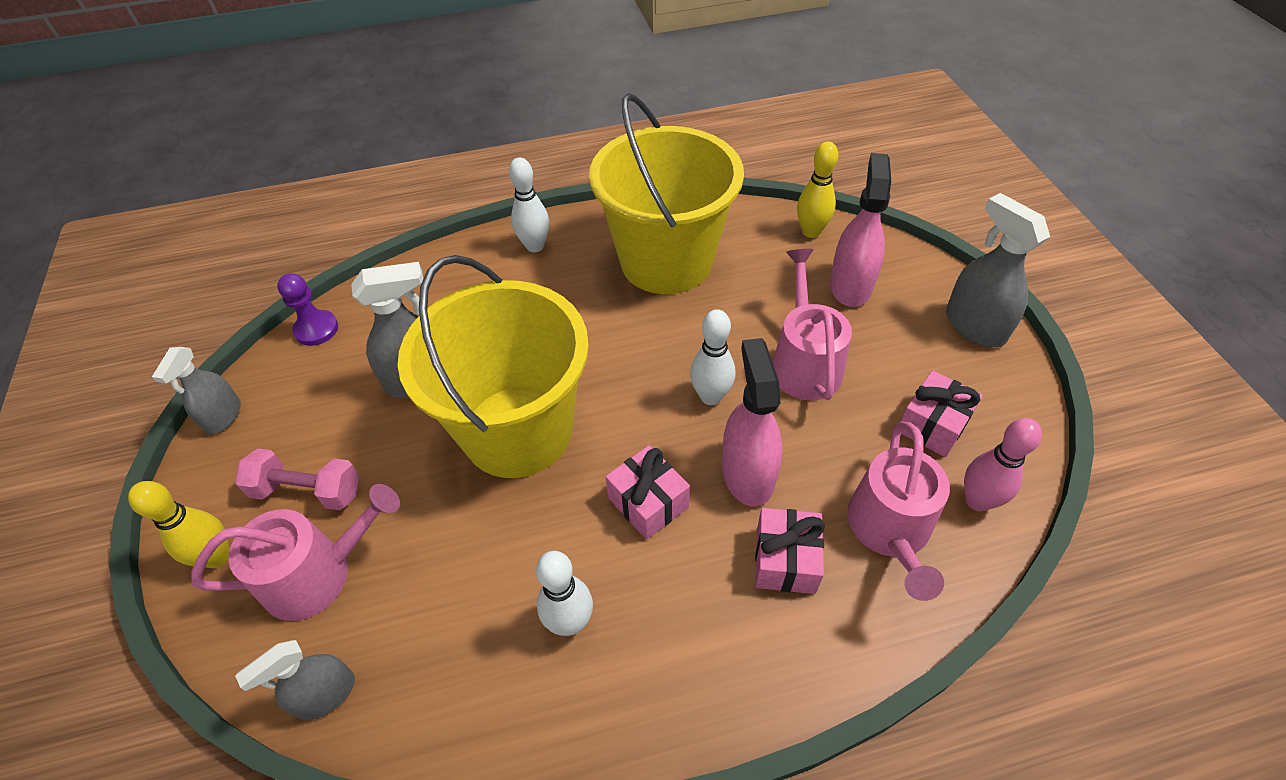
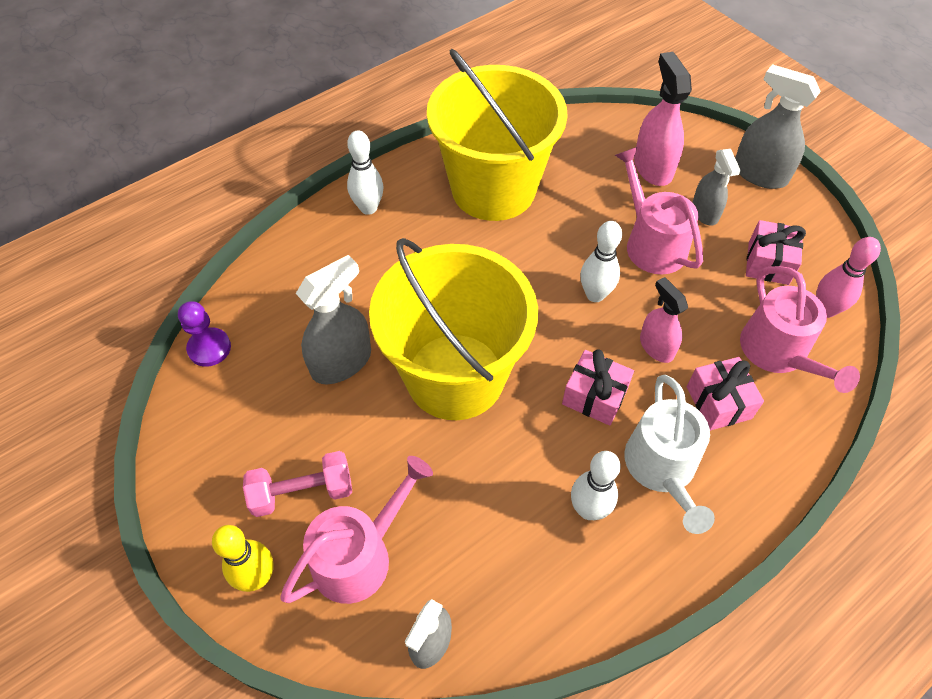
camera: 25 degrees left, 5 degrees up
(223, 416) = (173, 457): grey spray bottle -> grey spray bottle (705, 212)
(677, 609) = (662, 468): none -> white watering can
(747, 473) = (656, 346): pink spray bottle -> pink spray bottle, size x0.65
(811, 232) = (598, 128): yellow bowling pin -> none

